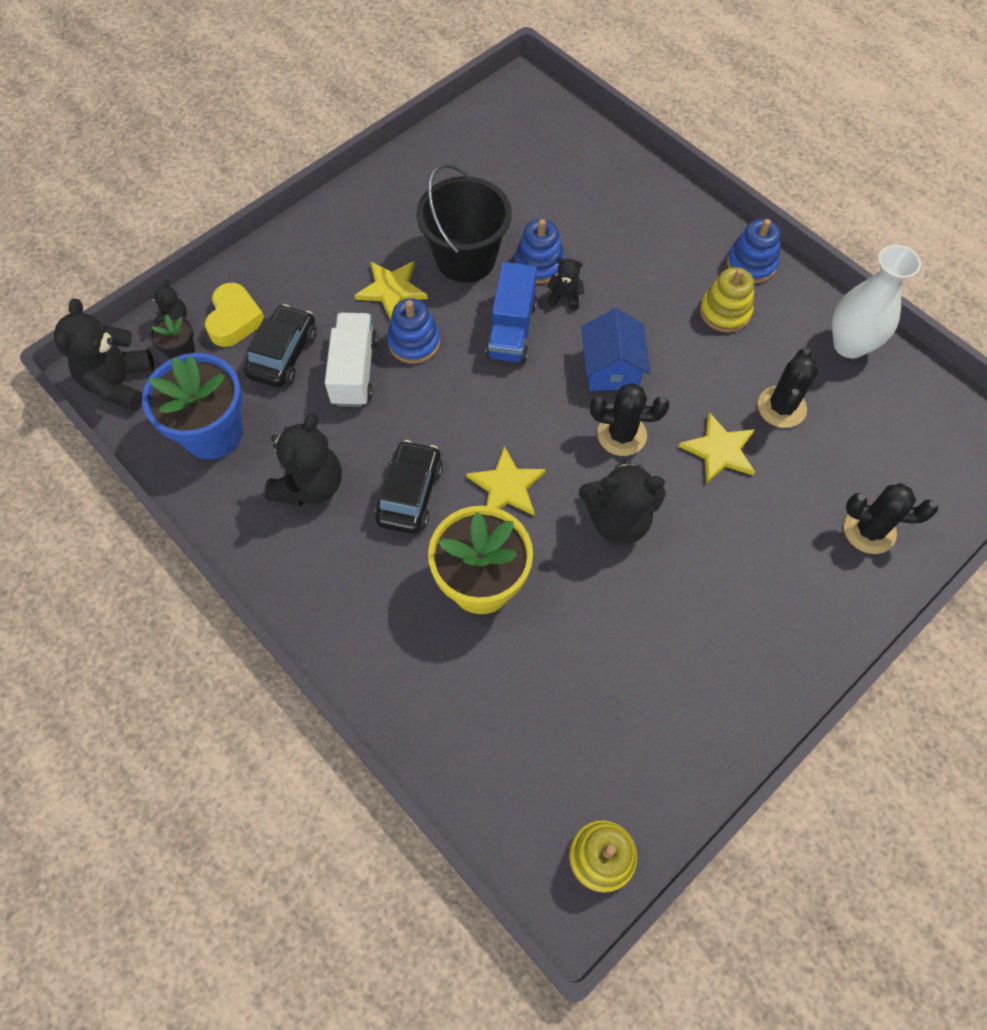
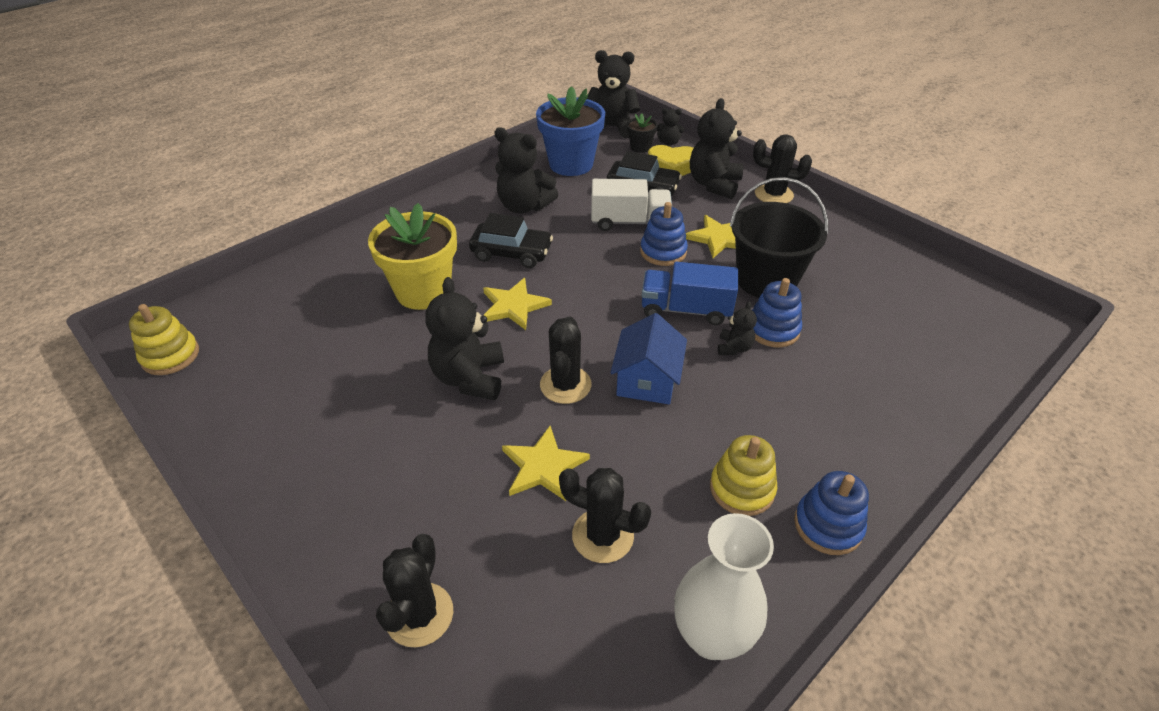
camera: 90 degrees right, 20 degrees down
(282, 282) = (714, 184): none -> black teddy bear
(310, 229) = (773, 194): none -> black cactus
(611, 368) = (647, 380): blue house -> blue house turned 75 degrees counterclockwise

